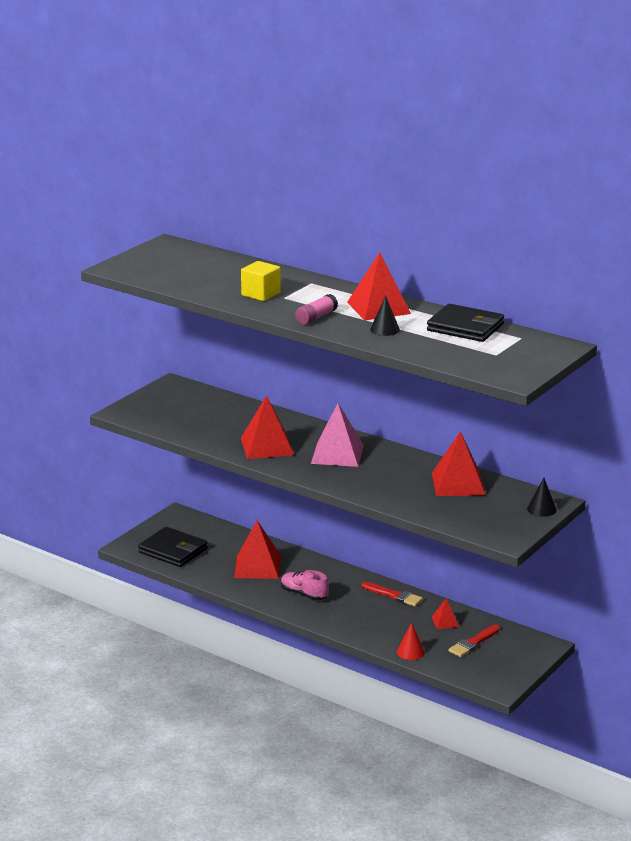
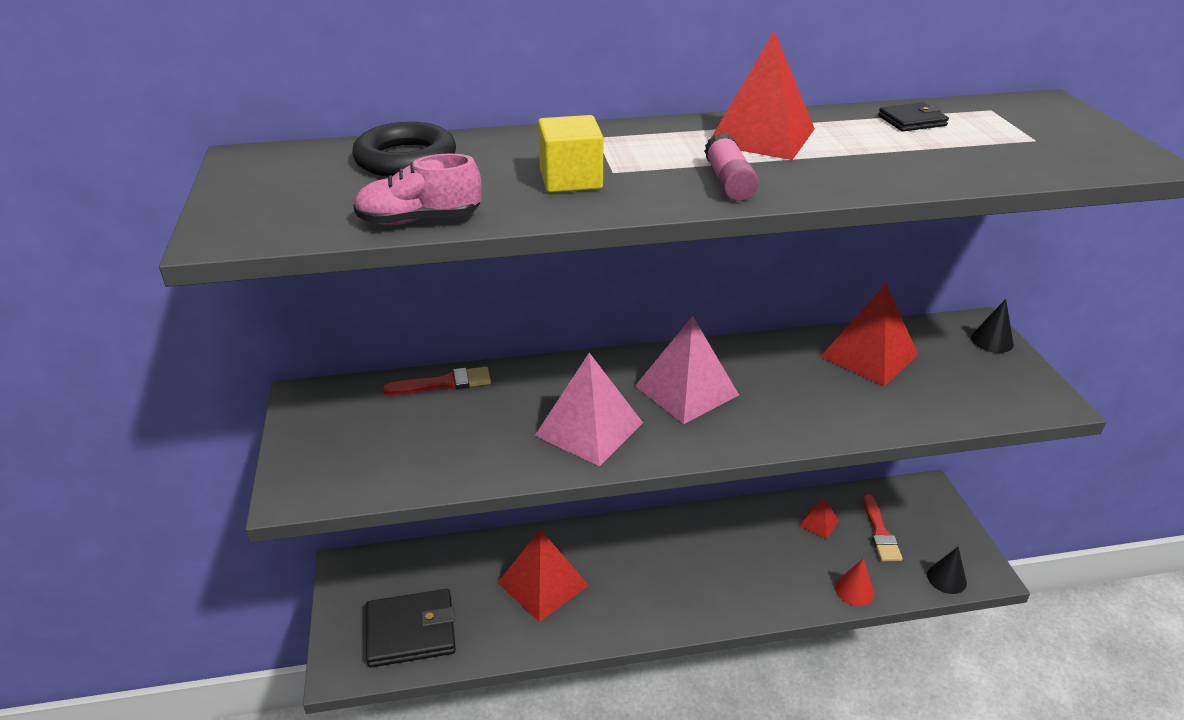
camera: 45 degrees left, 10 degrees up
(219, 264) = (406, 159): none -> black ring
(267, 446) = (589, 429): red pyramid -> pink pyramid
(304, 594) = (646, 589): pink shoe -> pink shoe (419, 220)
(384, 329) = (848, 162): black cone -> black cone (946, 578)
(394, 595) = (728, 523): red brush -> red brush (444, 383)
(465, 327) = (912, 121): black wallet -> black wallet, size x0.51

